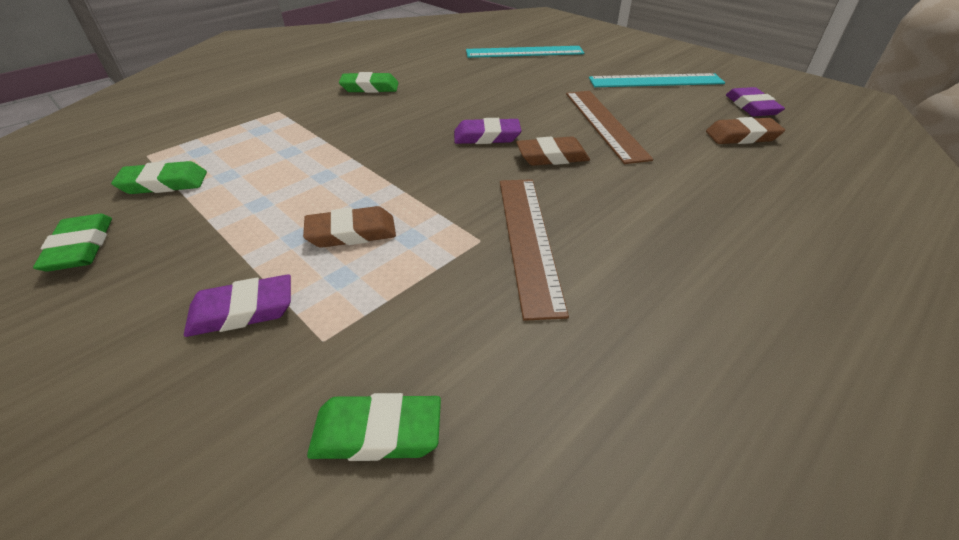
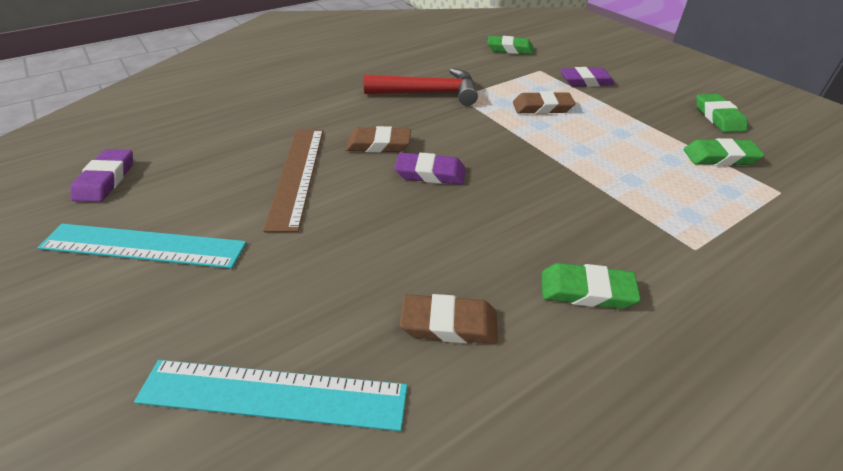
camera: 170 degrees left, 0 degrees up
(528, 239) = (429, 93): brown ruler -> red hammer
(742, 136) = (183, 145): brown eraser -> brown eraser (449, 324)

